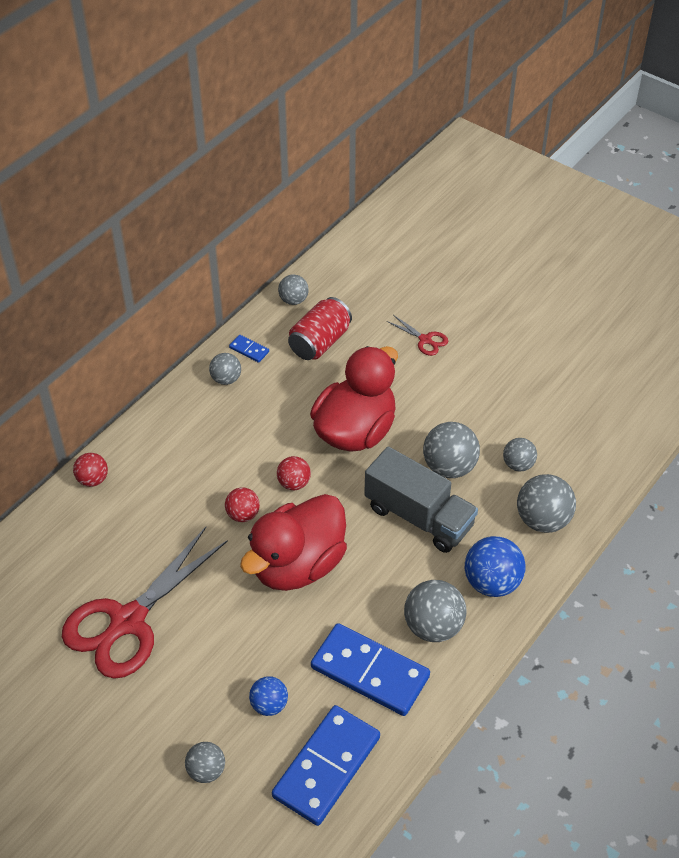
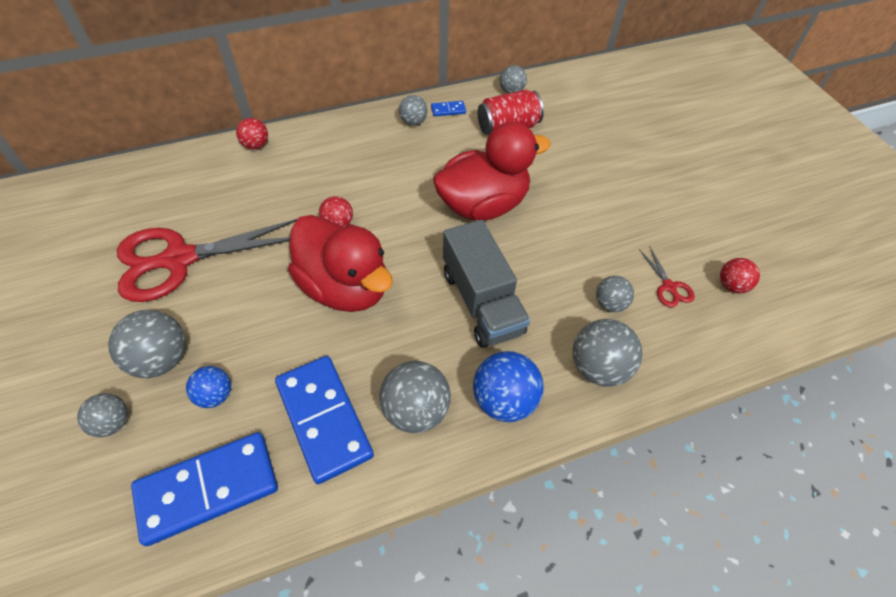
camera: 30 degrees right, 5 degrees up
(249, 350) = (448, 110): blue domino -> blue domino turned 75 degrees counterclockwise
(294, 483) = (399, 221): red ball -> red ball (731, 286)
(297, 565) = (345, 287): red duck -> red duck turned 120 degrees counterclockwise
(425, 340) = (598, 163): red scissors -> red scissors (669, 287)
(449, 467) = (542, 273): grey ball -> grey ball (161, 359)

